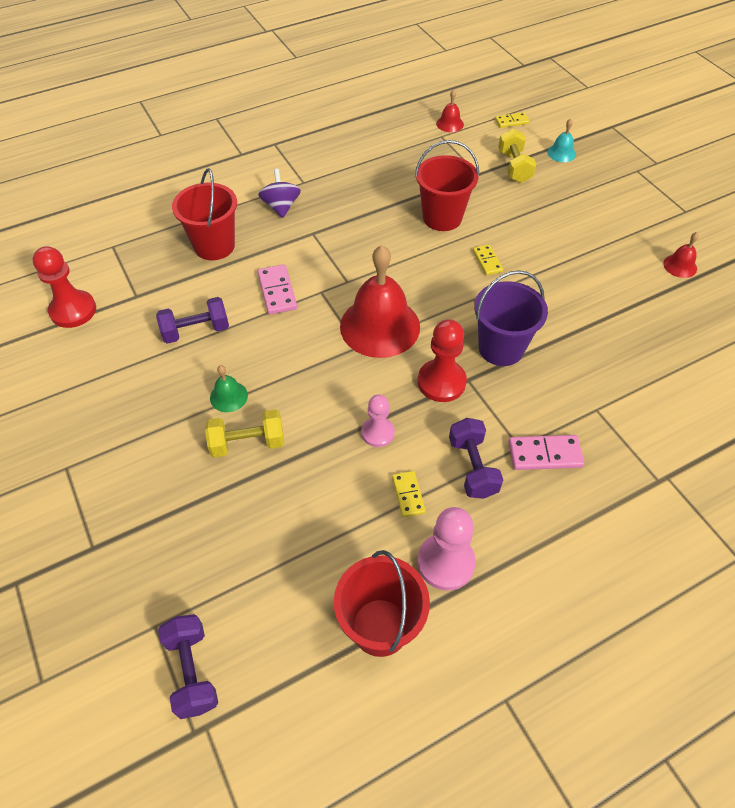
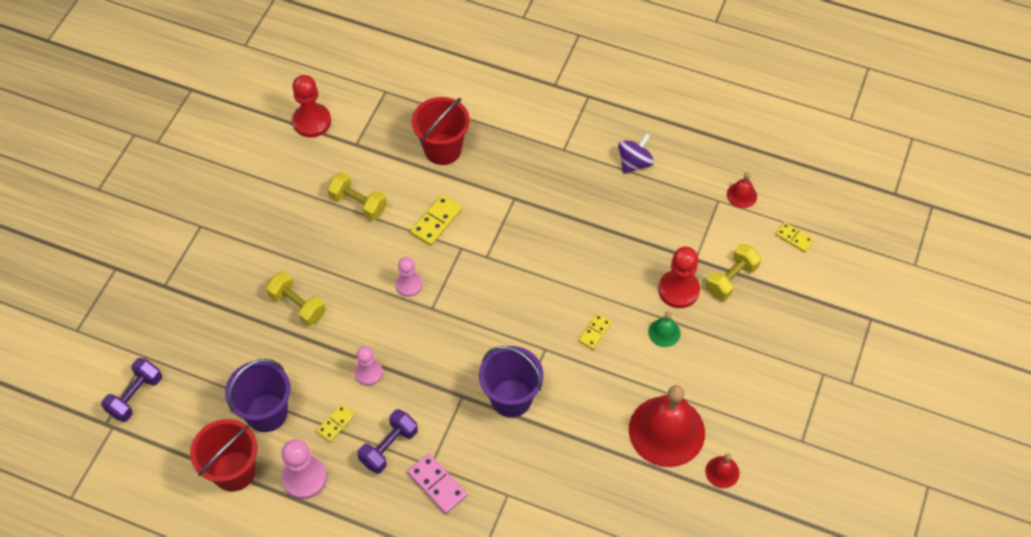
camera: 50 degrees right, 5 degrees up
(196, 331) = (358, 203): purple dumbbell -> yellow dumbbell
(229, 396) = (323, 266): green bell -> green bell (664, 332)
(277, 291) = (436, 221): pink domino -> yellow domino
(281, 207) = (522, 157): purple spinning top -> purple spinning top (634, 163)
(318, 347) = (409, 285): none -> pink pawn
(339, 548) = (266, 412): none -> purple bucket
(380, 326) = (462, 308): red bell -> red bell (666, 431)
(441, 382) = (445, 381): red pawn -> red pawn (678, 290)
(442, 217) = (615, 269): red bucket -> none
(561, 153) = (788, 302): turquoise bell -> none

